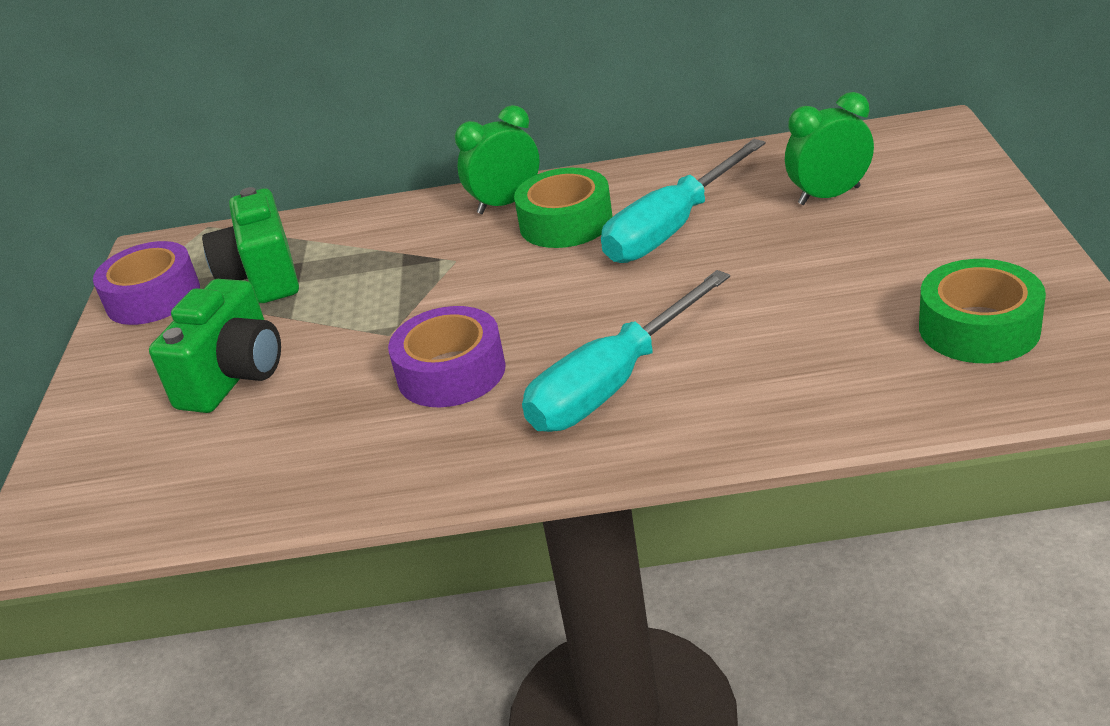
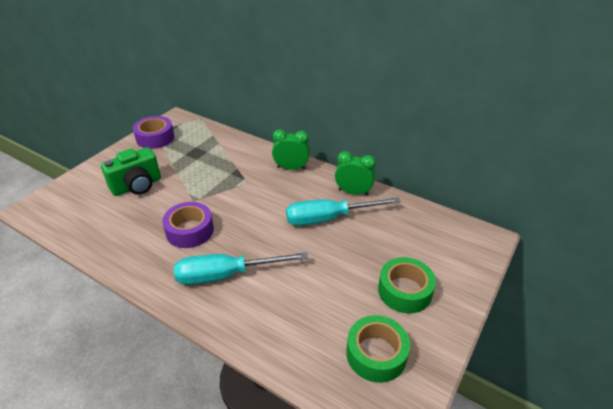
camera: 30 degrees right, 5 degrees up
(263, 277) = (189, 150): green camera -> none
(566, 222) = (299, 190): green tape -> green tape (404, 291)
(829, 196) = (403, 243): green clock -> green clock (353, 192)

